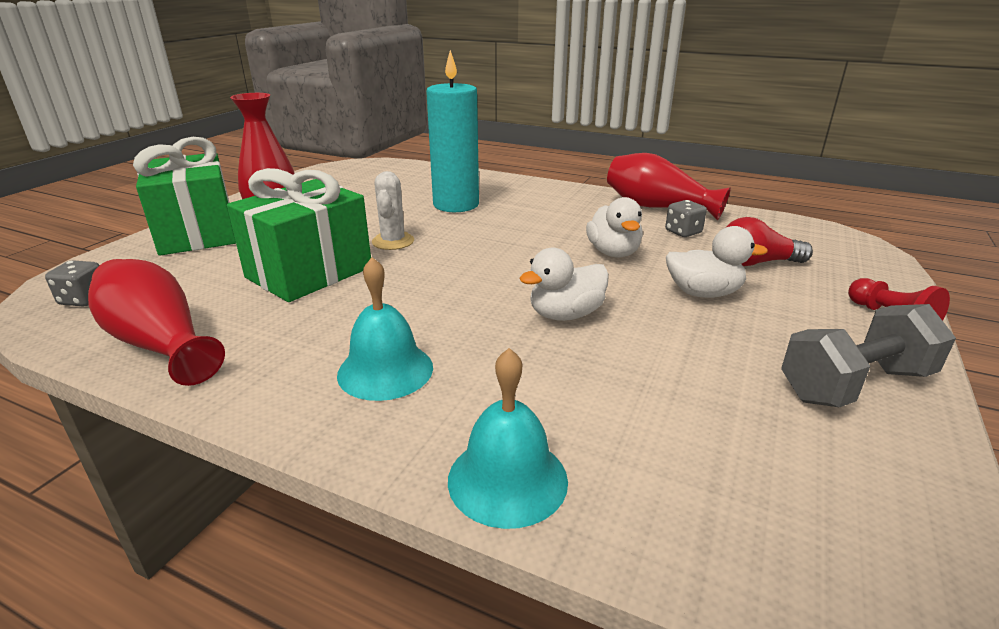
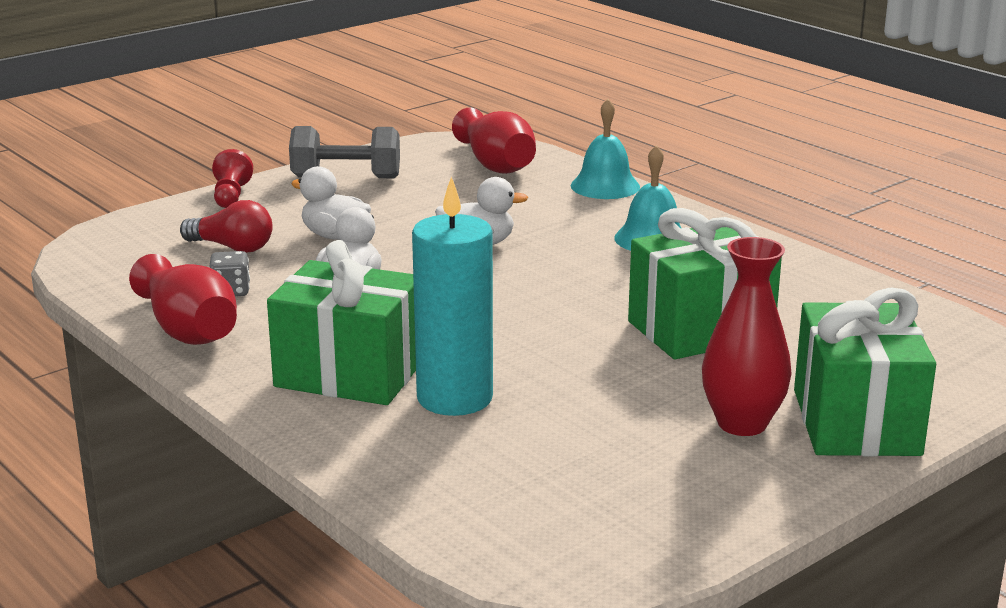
camera: 155 degrees left, 5 degrees down
(84, 299) = (945, 347): grey dice -> none
(160, 344) = (838, 289): red vase -> red vase (496, 165)
(393, 241) = (587, 351): white cactus -> none
(529, 204) = (349, 374): none -> green gift

